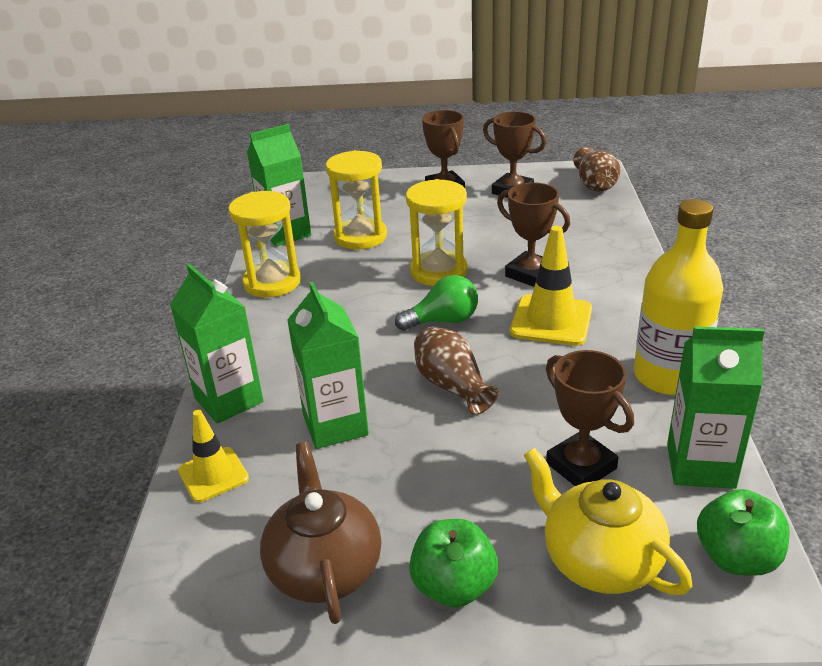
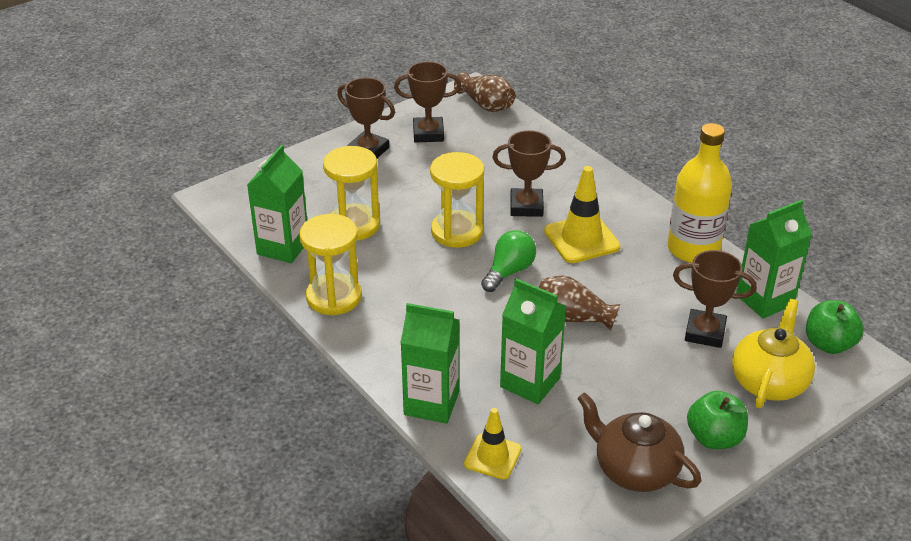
camera: 40 degrees left, 5 degrees up
(599, 560) = (769, 382): yellow teapot -> yellow teapot turned 105 degrees clockwise

